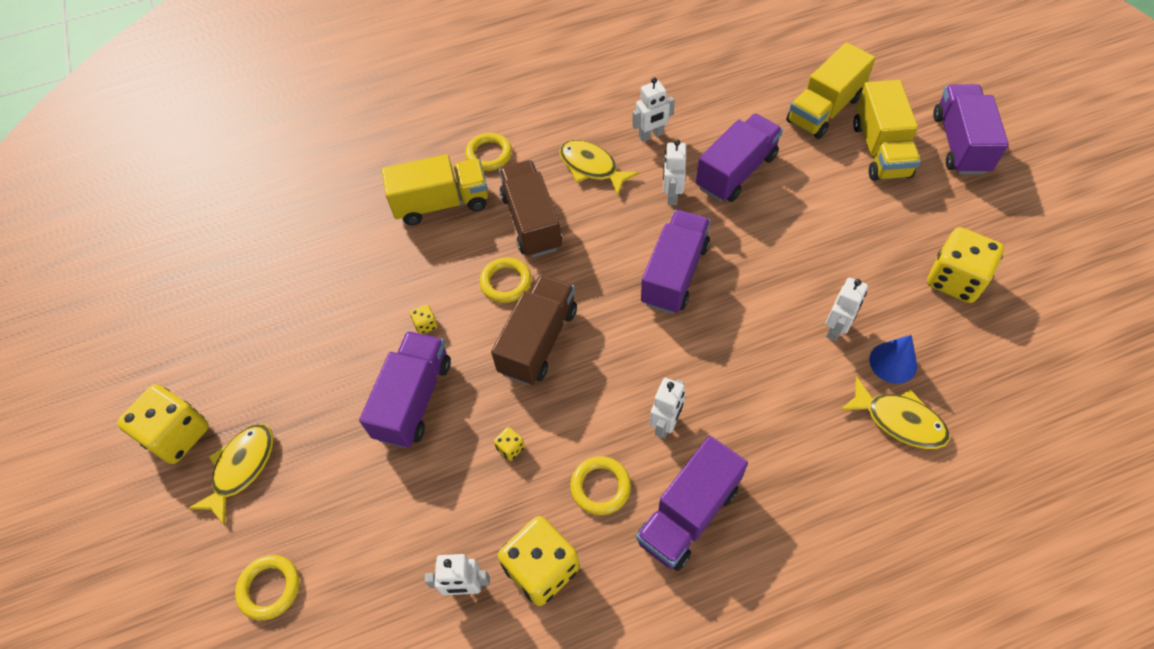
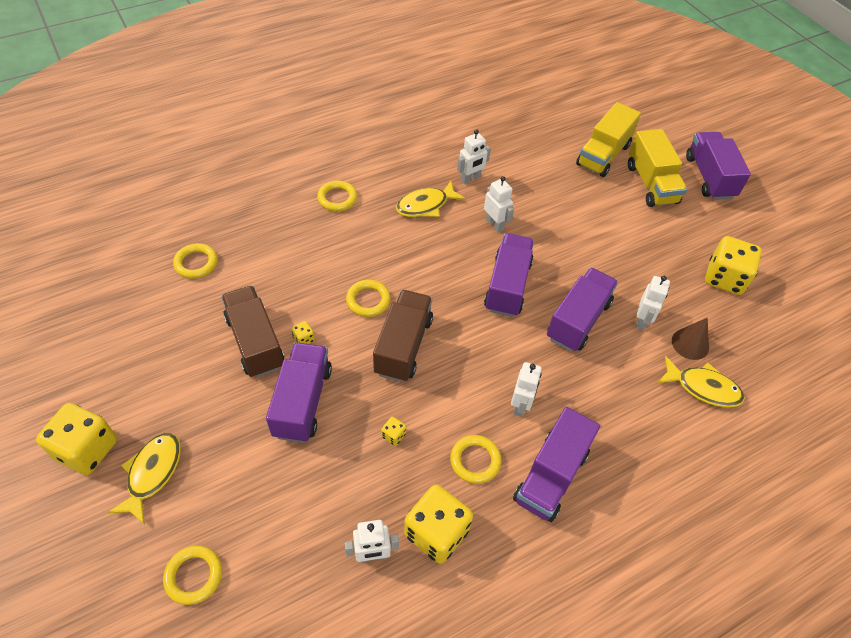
camera: 15 degrees left, 5 degrees down
(319, 227) = (196, 263): none -> yellow ring
(441, 203) = (302, 239): yellow truck -> none
(531, 222) = (382, 250): brown truck -> brown truck (255, 342)
(591, 167) = (425, 205): yellow fish -> yellow fish turned 60 degrees counterclockwise
(672, 195) = (495, 224): white robot -> white robot turned 150 degrees clockwise
(736, 172) = (543, 204): purple truck -> purple truck (578, 320)
(893, 362) = (690, 344): blue cone -> brown cone

